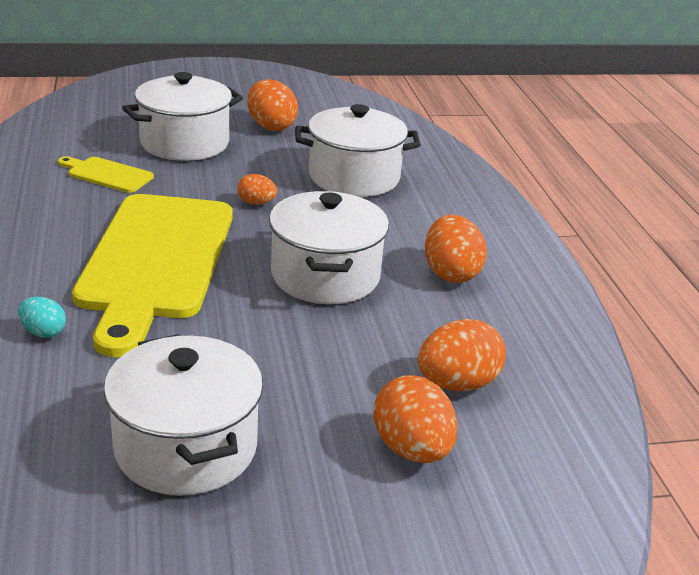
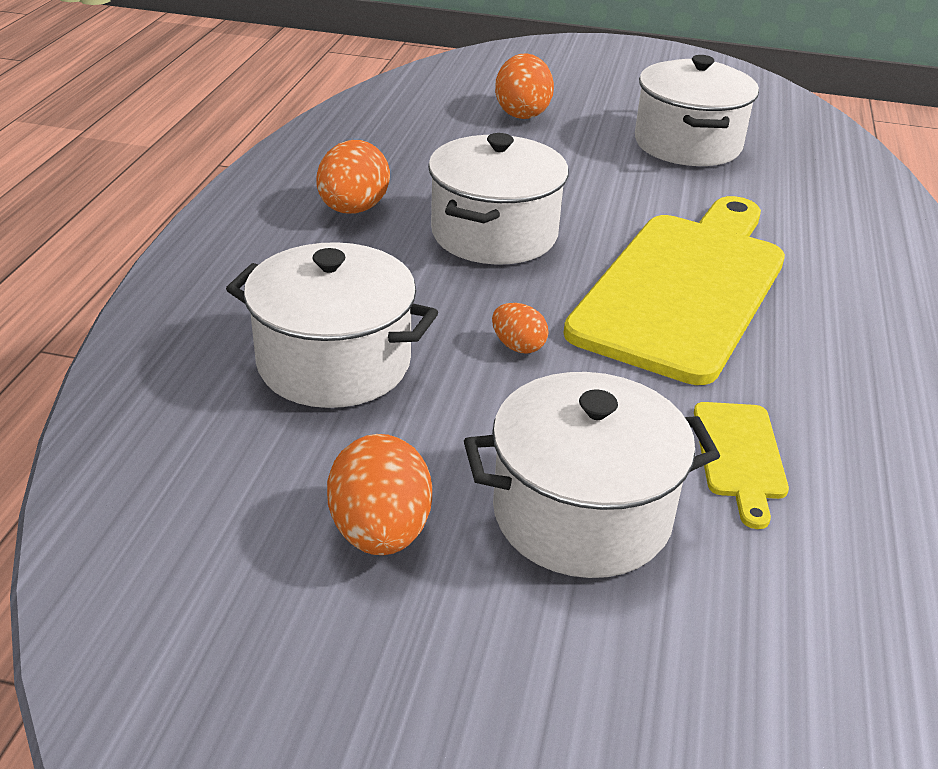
camera: 155 degrees left, 5 degrees up
(43, 332) = (809, 240): turquoise egg -> none
(107, 174) = (740, 456): yellow cutting board -> yellow cutting board turned 45 degrees clockwise
(457, 384) = (450, 135): orange egg -> none

